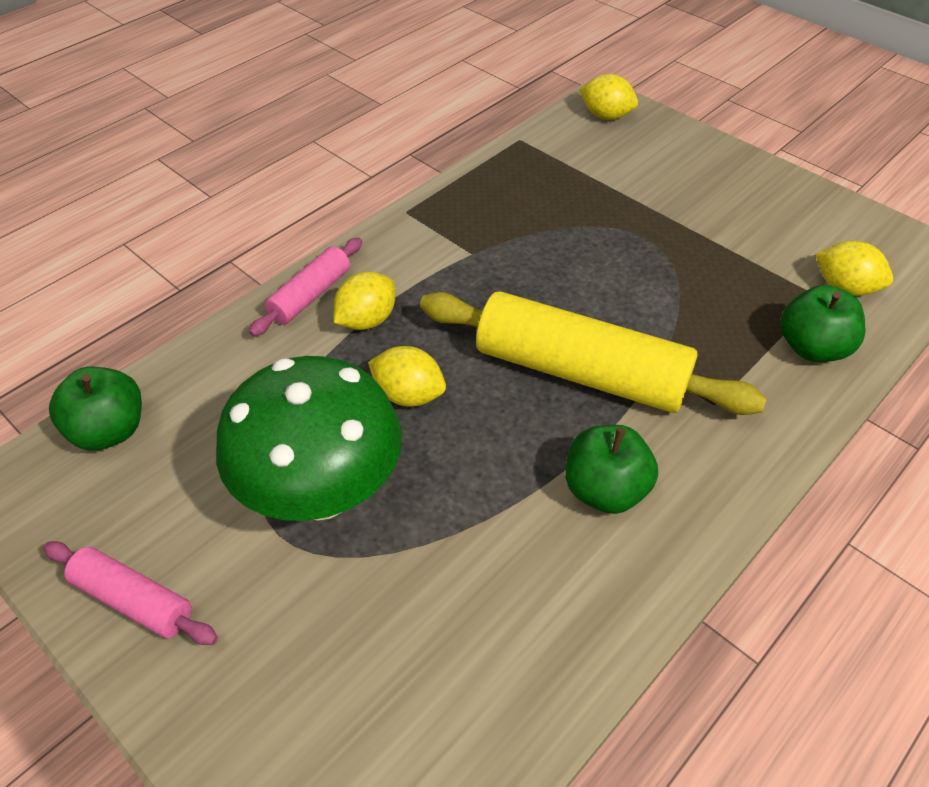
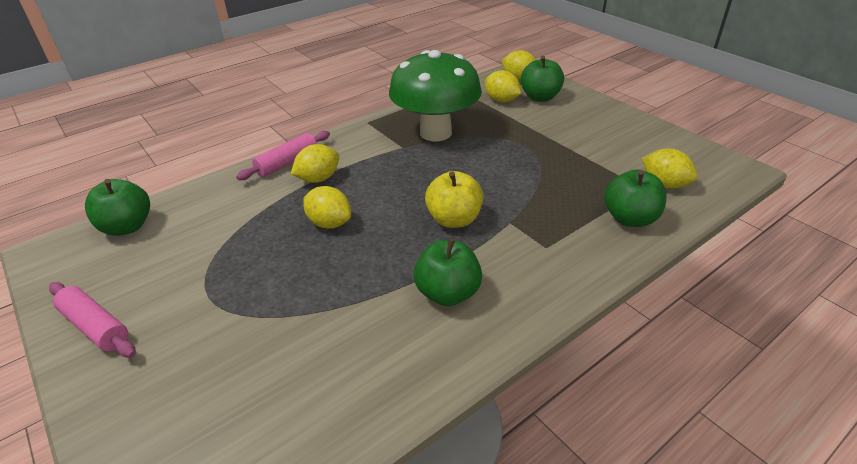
camera: 10 degrees right, 10 degrees down
(321, 493) = (247, 275): green mushroom -> green mushroom (435, 133)
(580, 372) = (454, 219): yellow rolling pin -> yellow apple
(591, 158) = (501, 100): none -> yellow lemon
(645, 148) = (540, 97): none -> green apple

